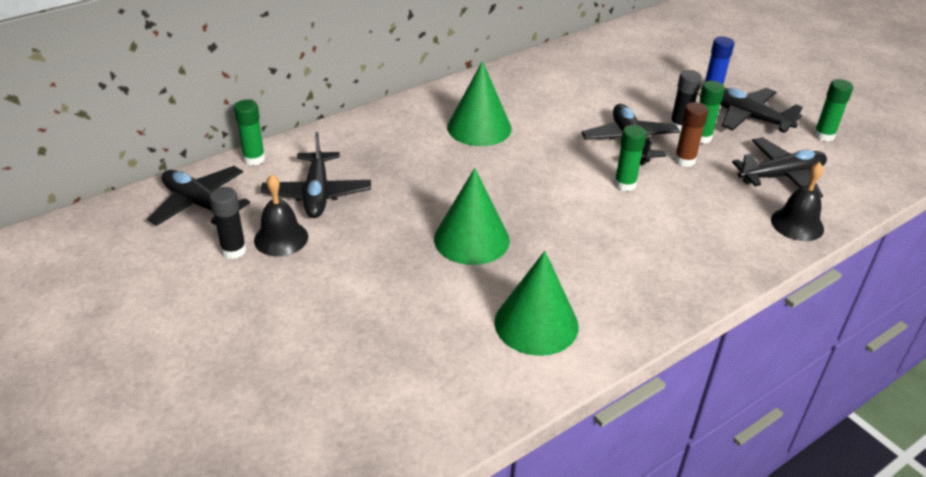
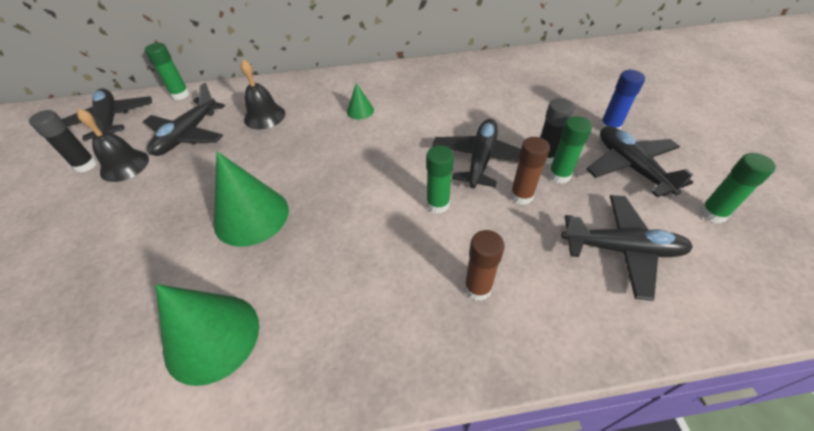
camera: 30 degrees right, 10 degrees up
(479, 127) = (360, 111): green cone -> green cone, size x0.47
(704, 230) = (477, 288): none -> brown glue stick
(797, 224) = (598, 323): black bell -> black bell (264, 116)

